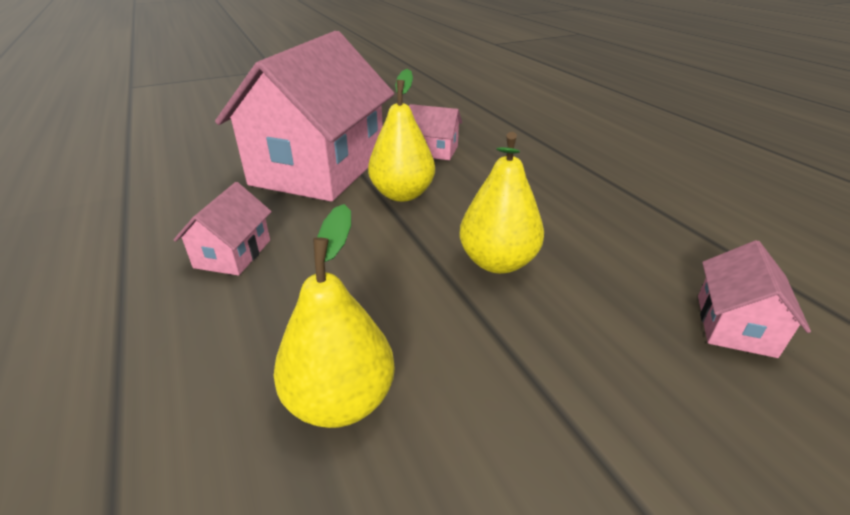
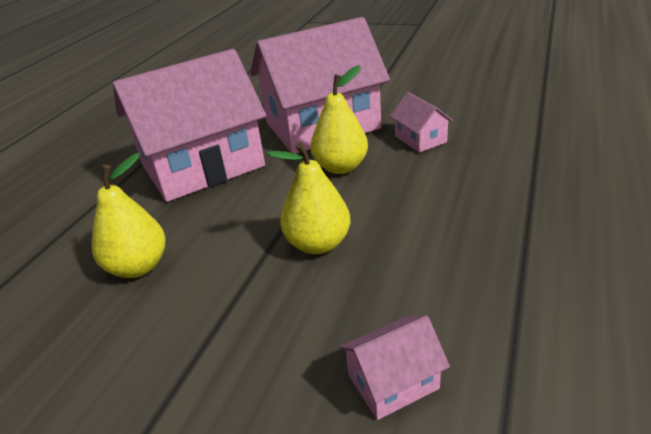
camera: 50 degrees right, 0 degrees up
(233, 254) = (202, 166): pink house -> pink house, size x2.43

